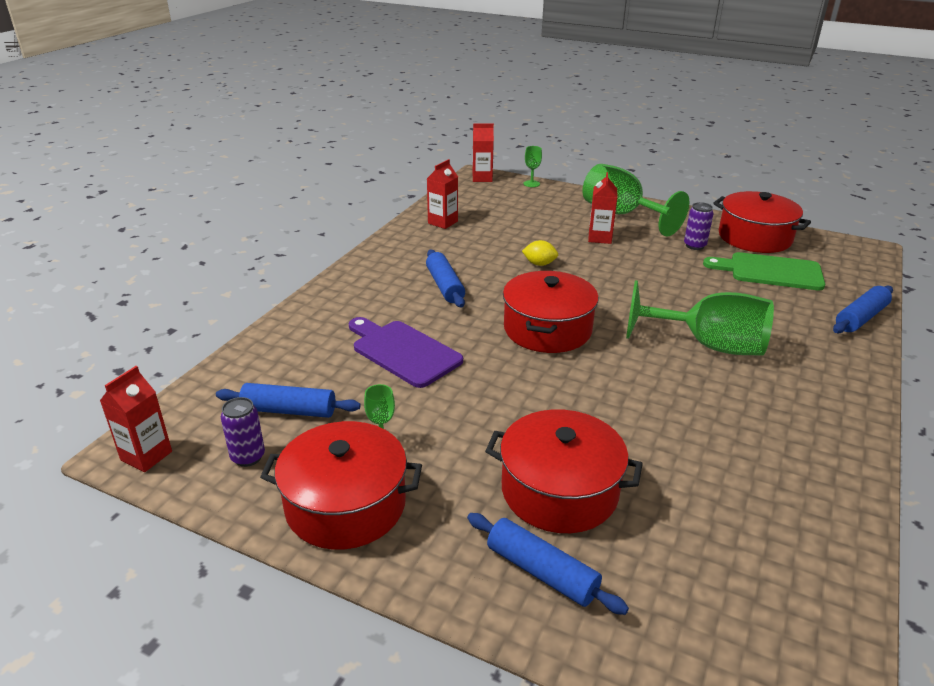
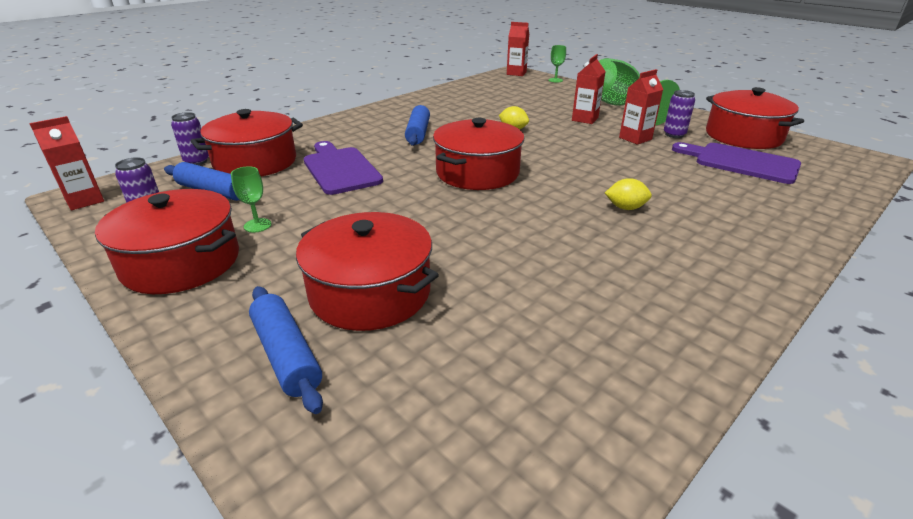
camera: 20 degrees right, 0 degrees up
(226, 373) = (197, 161): none -> purple can
(299, 361) = (255, 162): none -> red pot
(443, 222) = (457, 95): red carton -> red carton (635, 138)
(708, 345) = (625, 208): green goblet -> yellow lemon
(770, 271) = (741, 162): green cutting board -> purple cutting board
(860, 318) = (821, 212): blue rolling pin -> none

